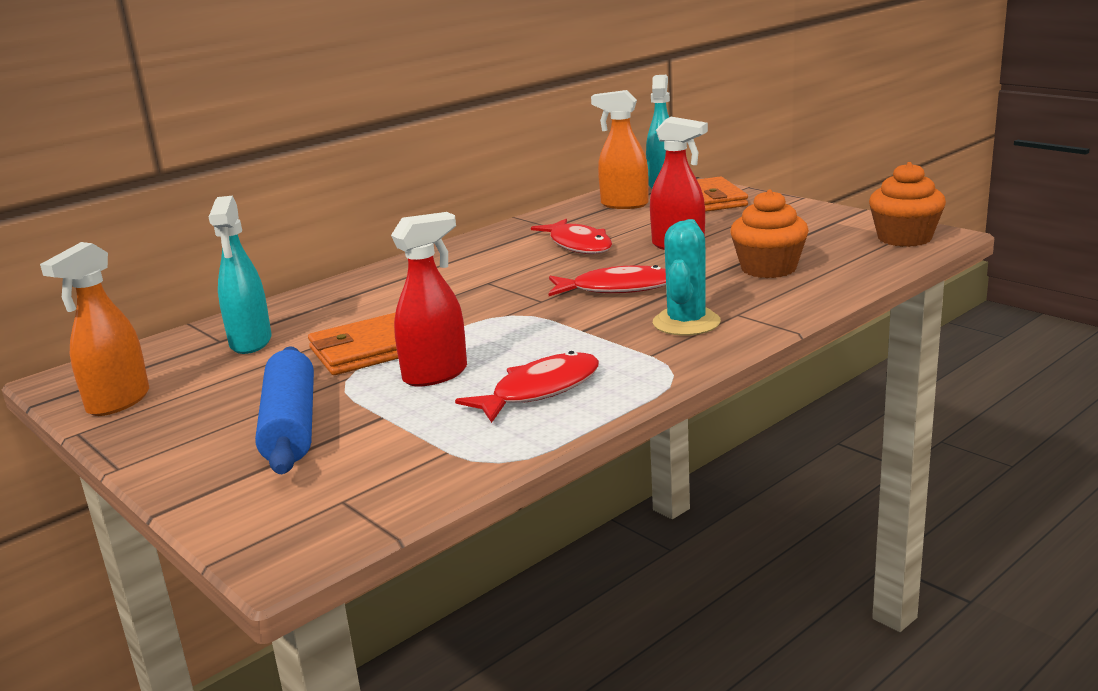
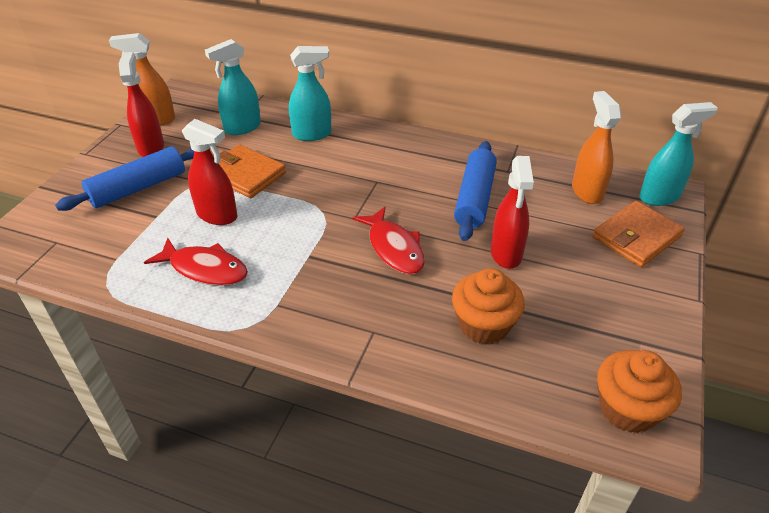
camera: 60 degrees right, 20 degrees up
(193, 410) = (151, 147): none -> red spray bottle
(338, 303) = (312, 134): none -> turquoise spray bottle
(578, 245) = (474, 198): red fish -> blue rolling pin
(686, 323) = (343, 306): turquoise cactus -> none

